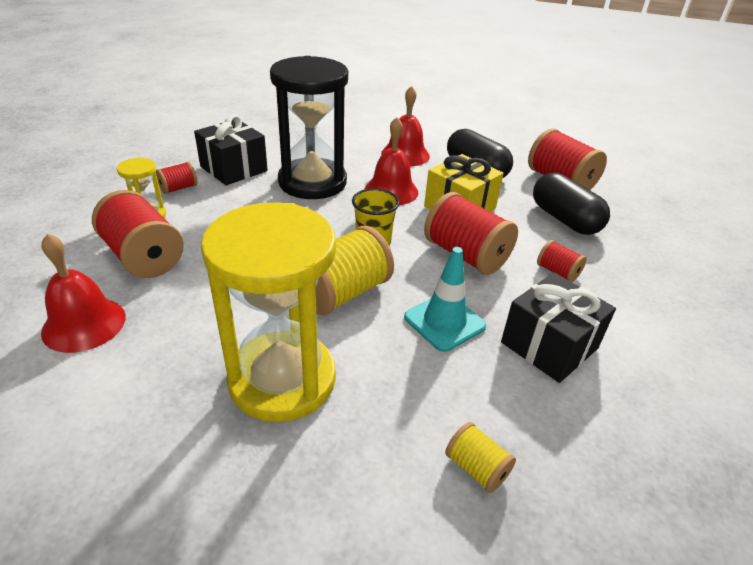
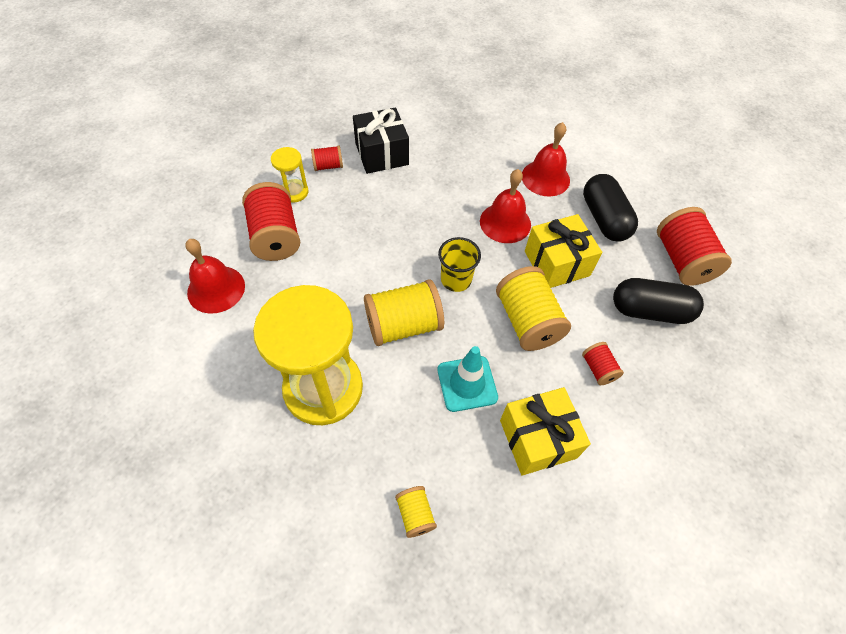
camera: 25 degrees right, 20 degrees up
(312, 182) = (440, 191): black hourglass -> none
(465, 255) = (527, 321): red spool -> yellow spool
(549, 345) = (537, 439): black gift -> yellow gift
(564, 219) = (650, 311): black capsule -> black capsule turned 75 degrees counterclockwise

